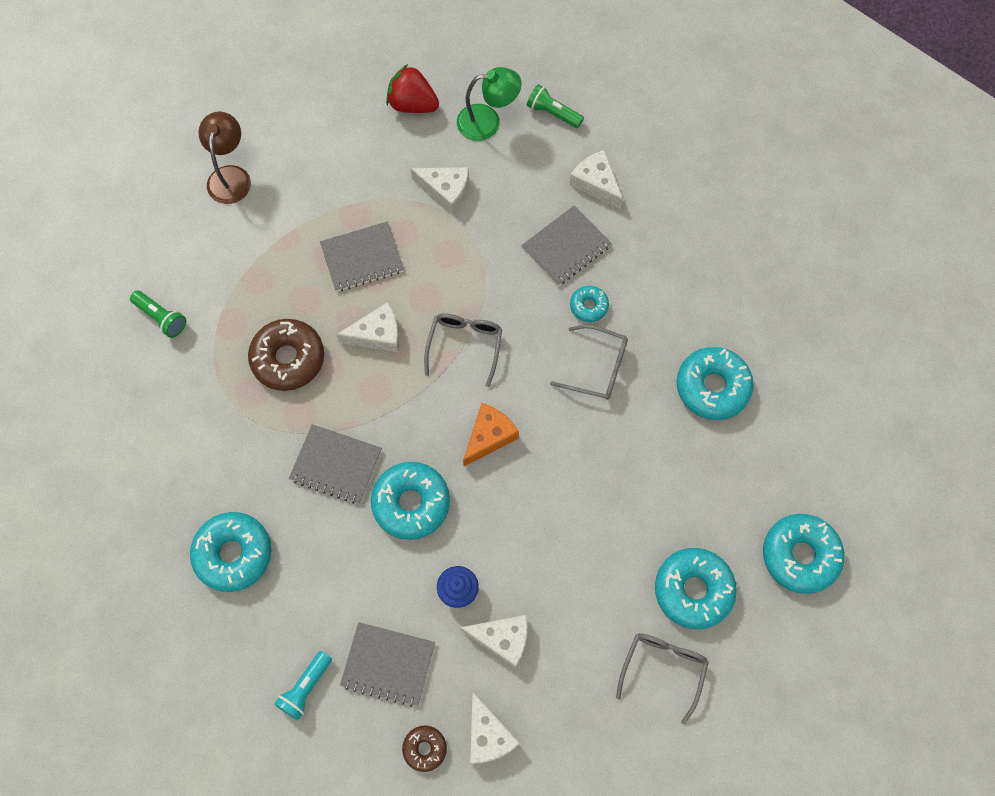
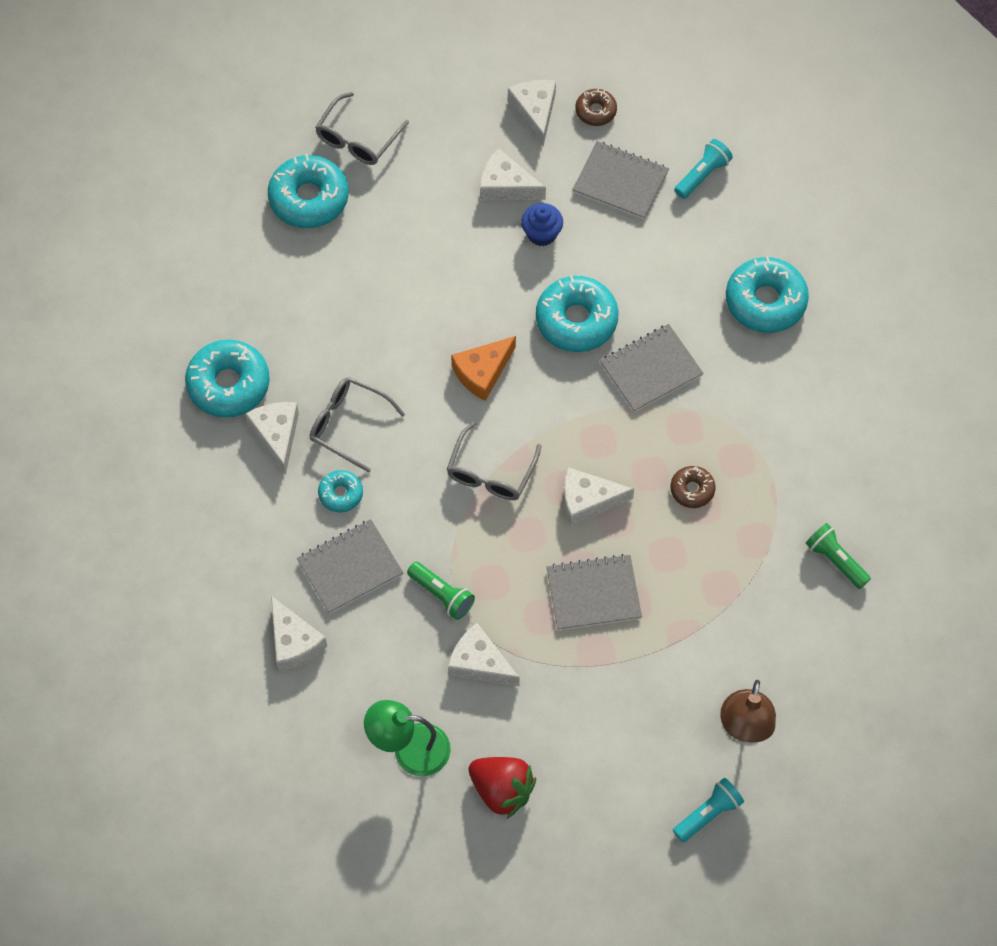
camera: 170 degrees left, 5 degrees down
(255, 112) = (708, 814): none -> turquoise flashlight
(288, 359) = (692, 490): brown donut -> brown donut, size x0.53
(336, 465) = (651, 369): grey notebook -> grey notebook turned 60 degrees counterclockwise
(553, 113) = (324, 747): green flashlight -> green flashlight (442, 595)
(657, 348) = (277, 435): none -> white cheese
(800, 556) = (193, 212): turquoise donut -> none

